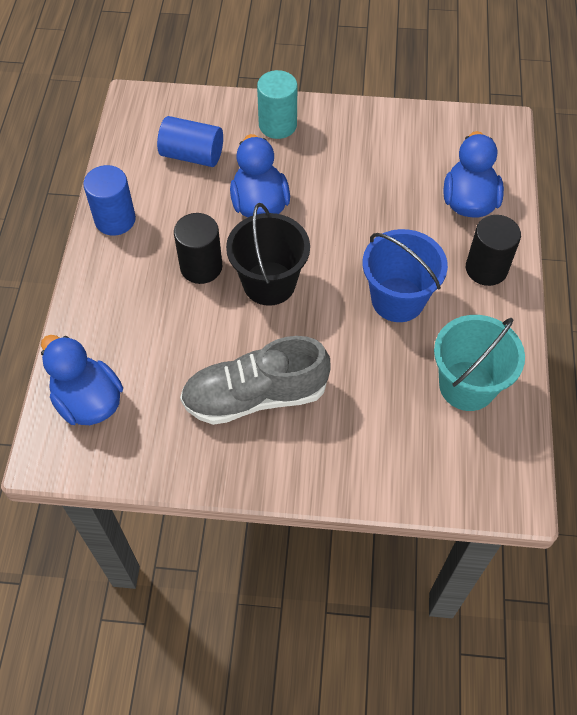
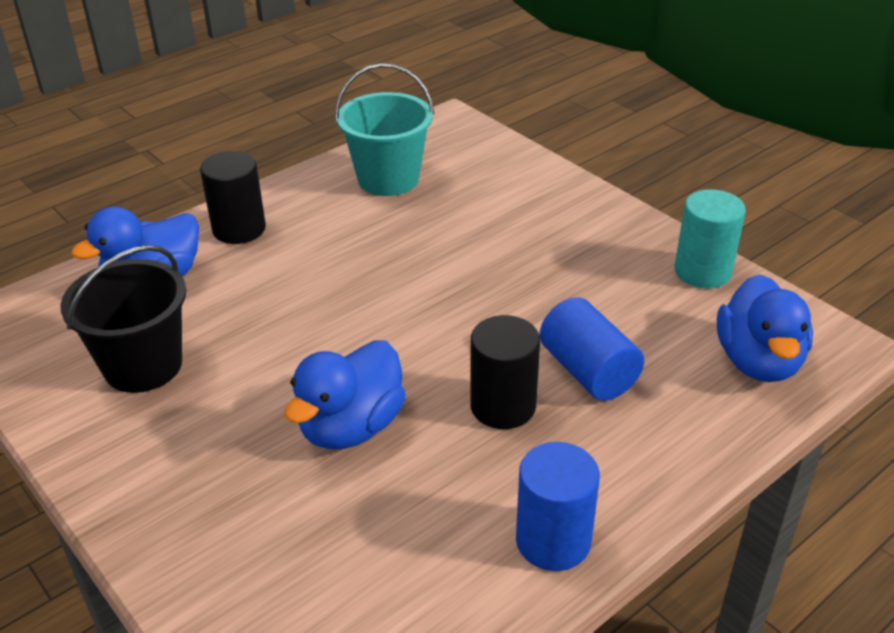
camera: 135 degrees left, 20 degrees down
(192, 155) = (347, 558): blue cylinder -> blue cylinder (588, 371)
(255, 396) = (576, 270): grey shoe -> none
(269, 283) = (449, 343): black bucket -> black bucket (143, 366)
(277, 125) = (185, 513): turquoise cylinder -> turquoise cylinder (702, 271)
(397, 300) = (349, 256): blue bucket -> none

